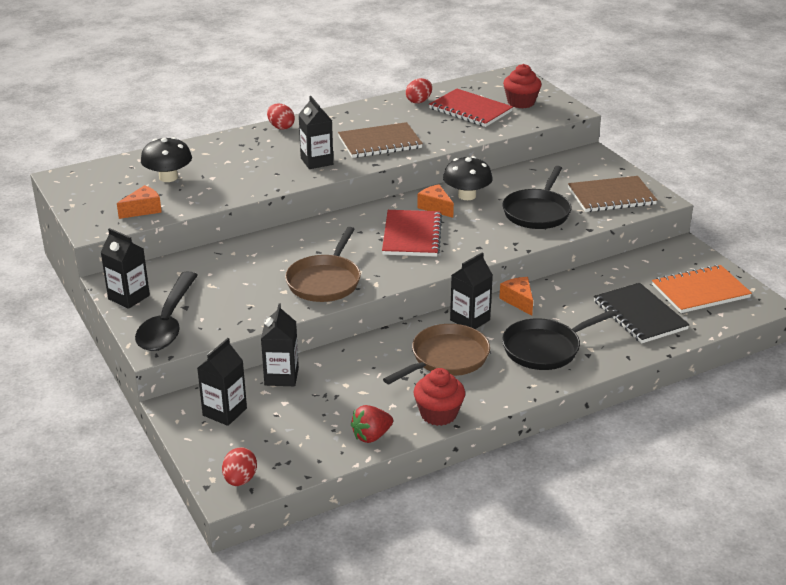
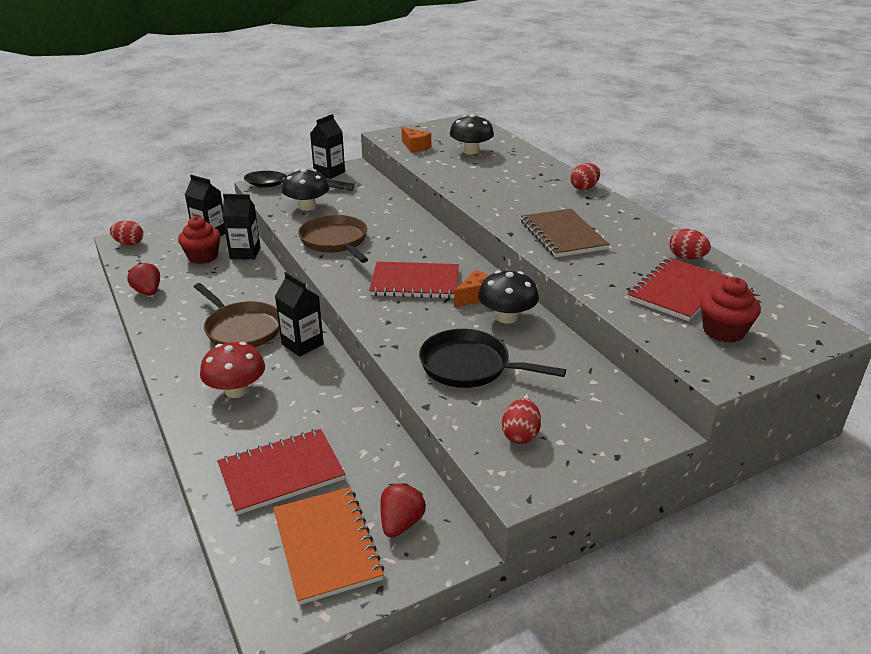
camera: 90 degrees right, 0 degrees up
(232, 305) = (307, 207): none -> black mushroom
(317, 161) = (511, 205): black carton -> none
(325, 281) = (335, 241): brown pan -> brown pan turned 45 degrees clockwise
(438, 414) = (160, 323): red cupcake -> red cupcake (203, 257)
(518, 301) = (332, 377): orange cheese -> none
(545, 348) = (236, 390): black pan -> red mushroom
(611, 196) = (520, 435): brown notebook -> red egg
(639, 315) = (281, 473): black notebook -> red notebook
(671, 265) = (401, 523): none -> red strawberry

